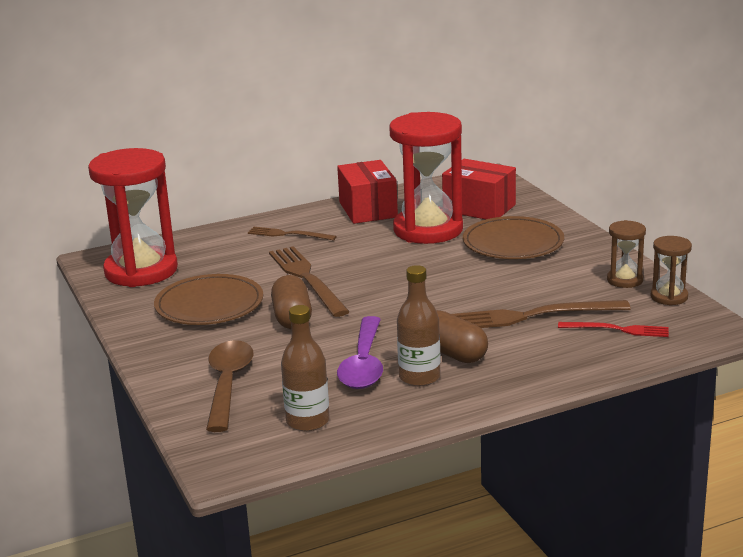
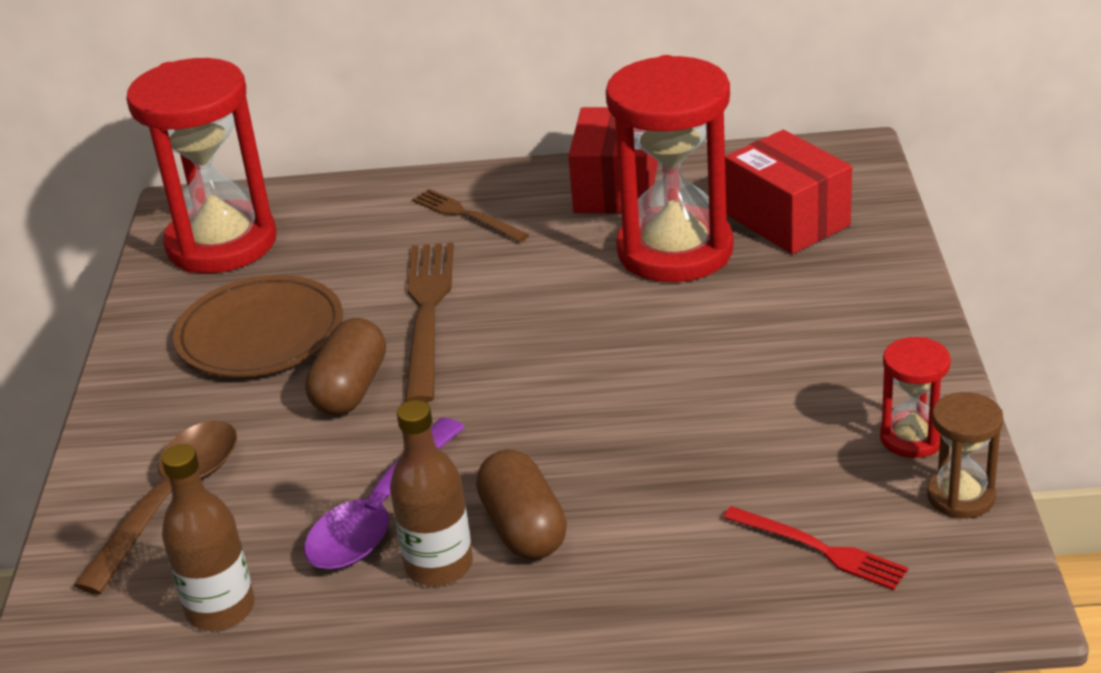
camera: 25 degrees right, 10 degrees up
(513, 243) = (786, 310): brown plate -> none
(532, 316) = (702, 480): brown fork -> none
(625, 280) = (912, 438): brown hourglass -> red hourglass

